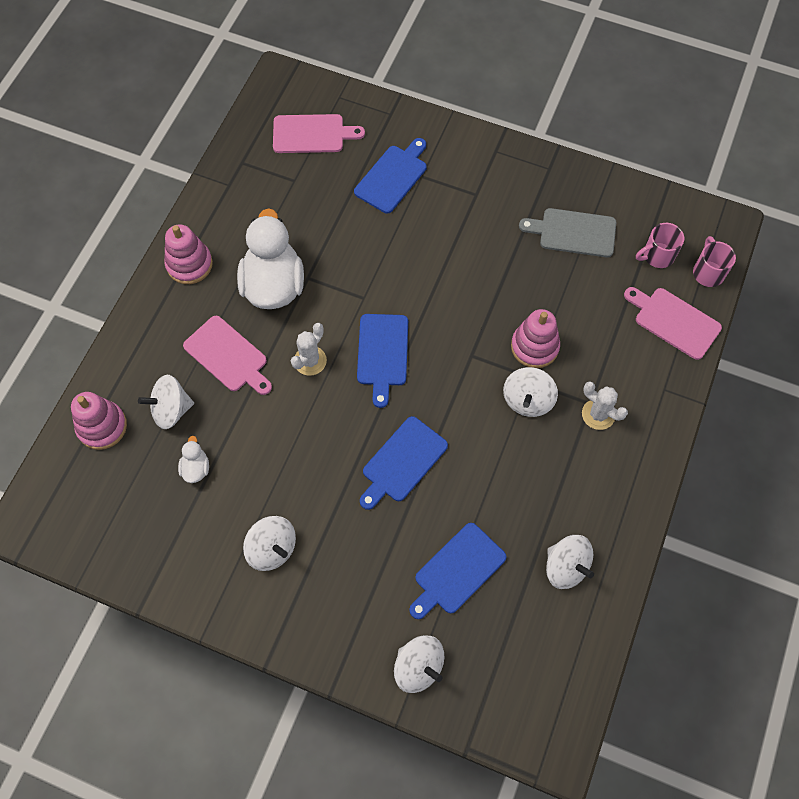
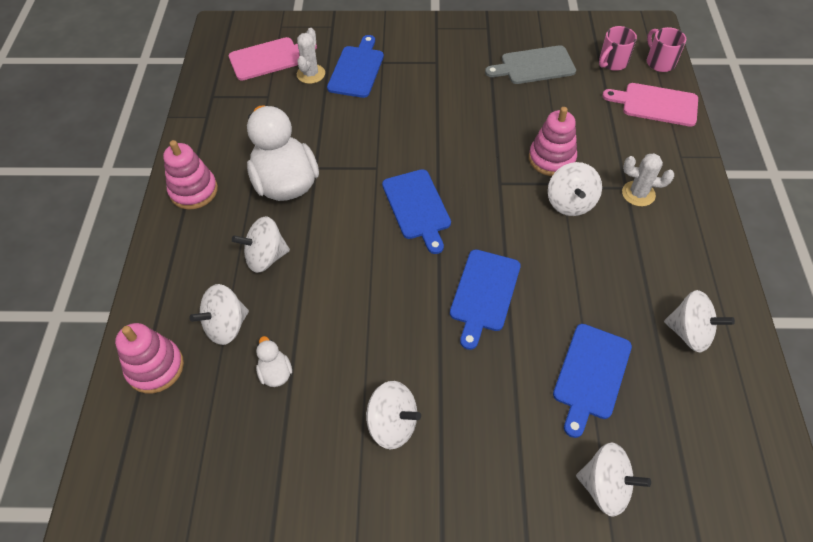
camera: 20 degrees left, 10 degrees down
(228, 356) = (266, 257): pink cutting board -> white spinning top
(310, 361) = (350, 235): white cactus -> white cactus (311, 74)

